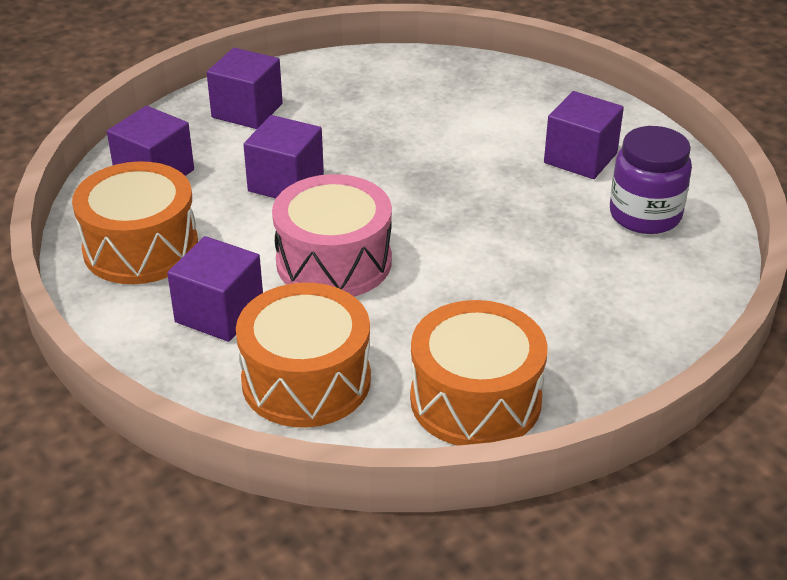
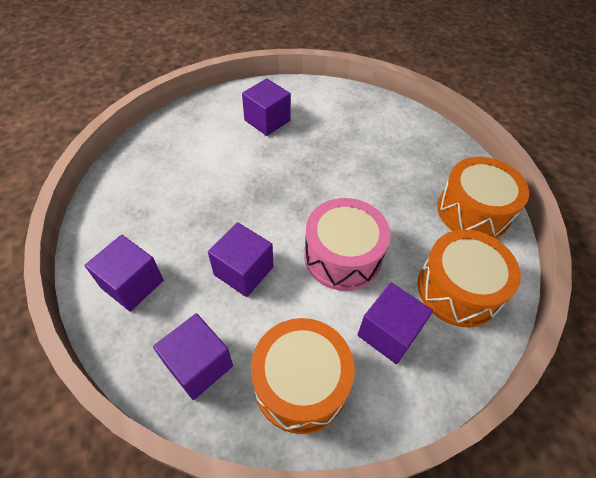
camera: 80 degrees left, 15 degrees up
(645, 215) = (327, 110): purple jar -> none

